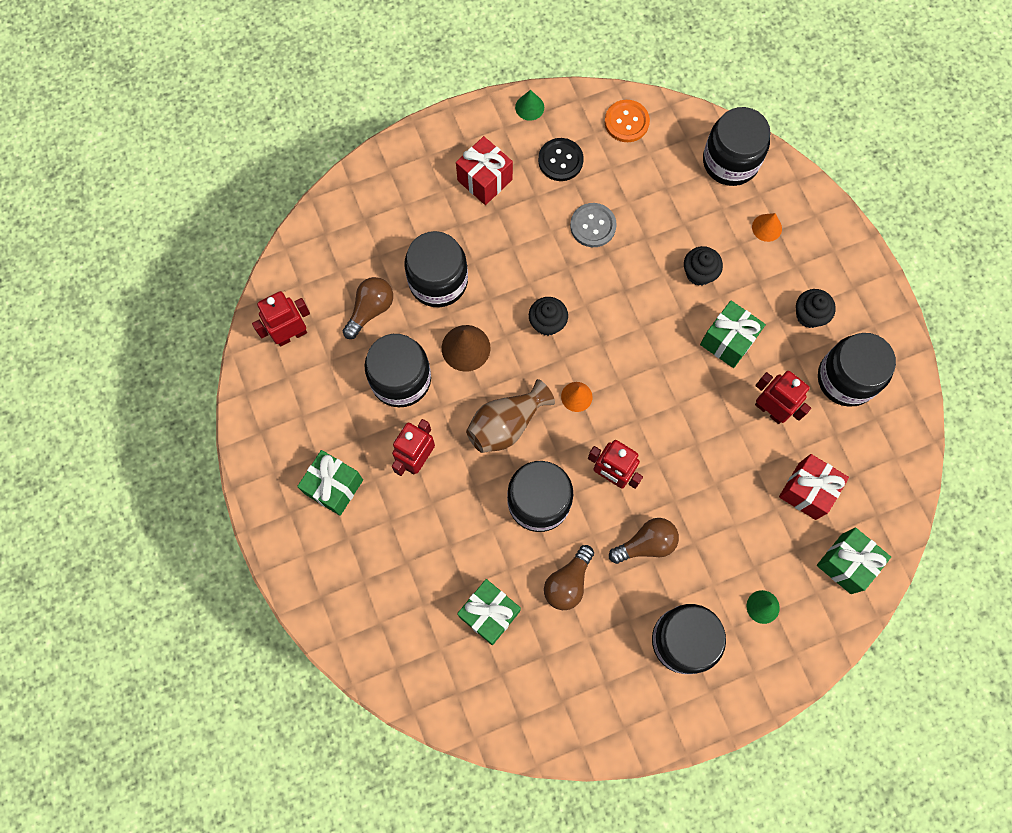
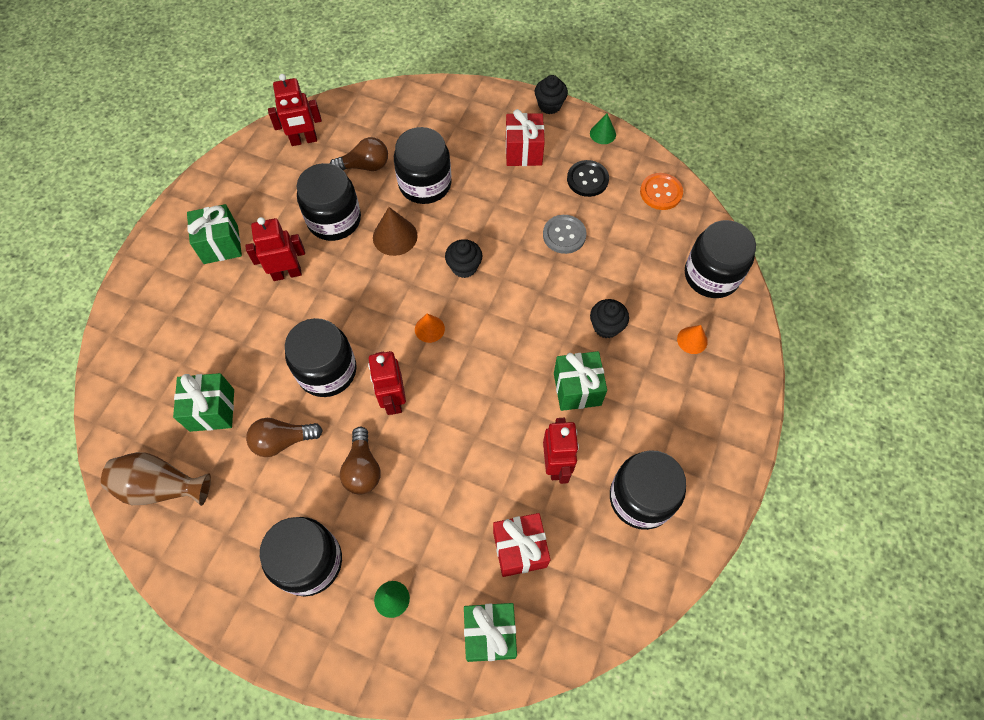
camera: 45 degrees right, 10 degrees down
(291, 334) = (304, 140): red robot -> red robot turned 150 degrees clockwise
(506, 424) = (364, 304): brown vase -> brown vase (161, 487)
(646, 544) = (362, 468): brown light bulb -> brown light bulb turned 60 degrees clockwise
(809, 315) = (660, 427): black cupcake -> black cupcake (549, 105)

